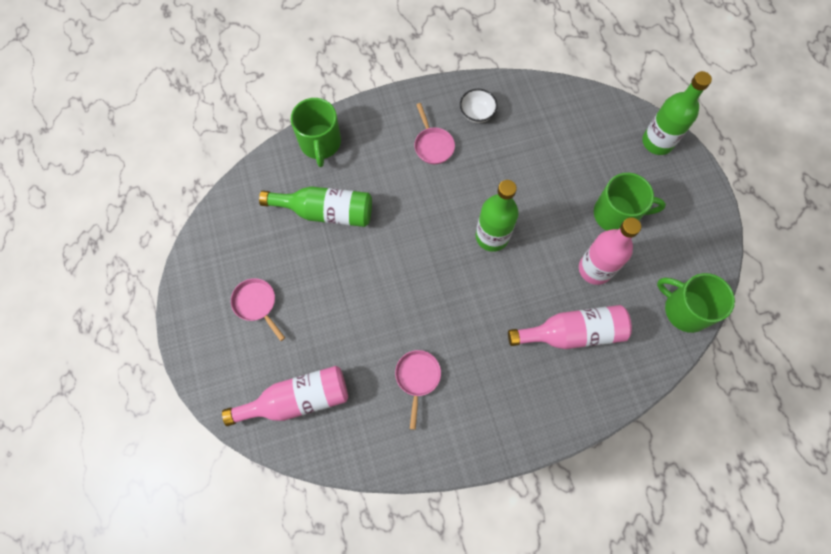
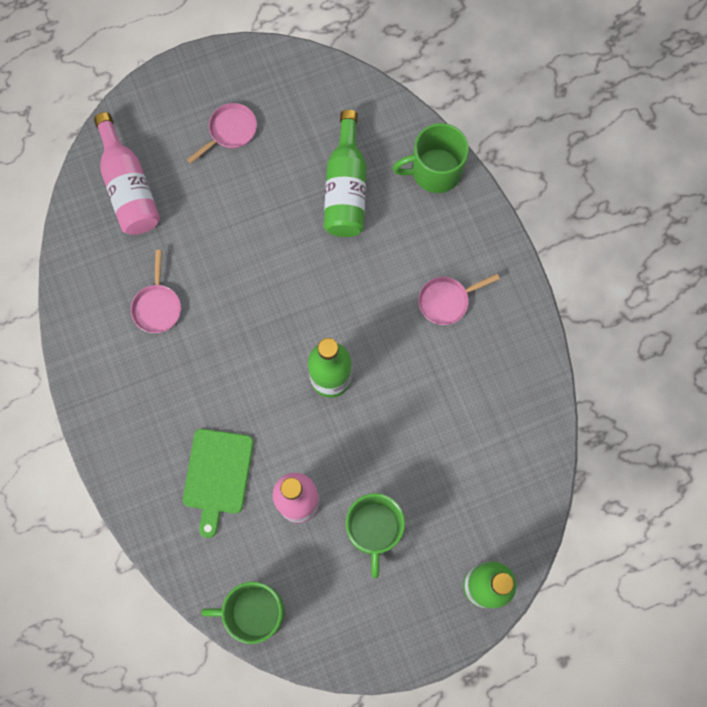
camera: 85 degrees right, 5 degrees up
(417, 378) = (157, 306): pink pan -> pink pan turned 90 degrees clockwise
(477, 113) = (499, 351): white bowl -> none
(572, 333) = (217, 475): pink bottle -> green cutting board
(685, 309) = (254, 611): green mug -> green mug turned 120 degrees counterclockwise

